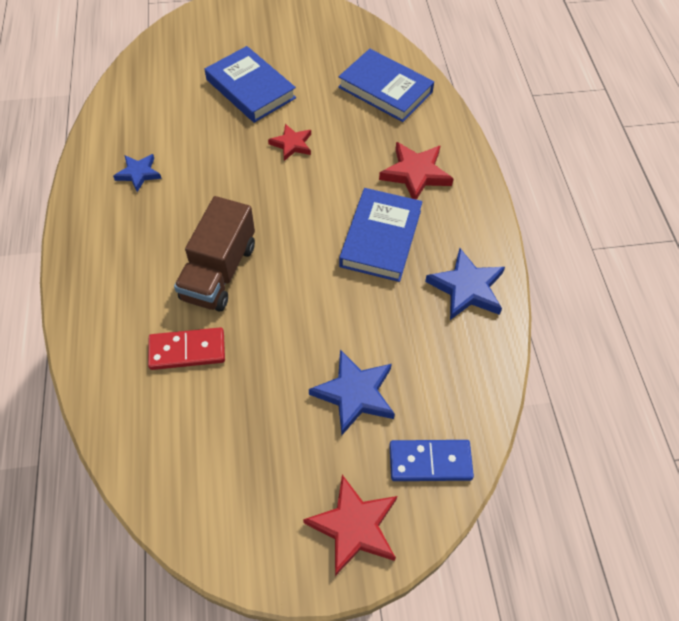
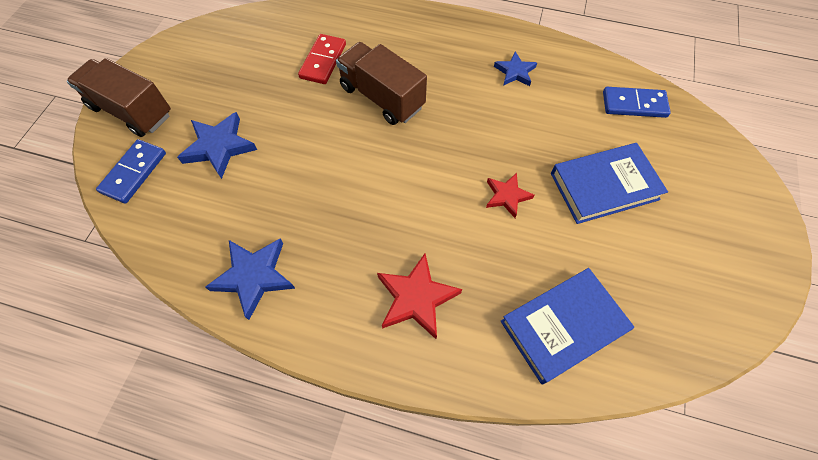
camera: 115 degrees right, 5 degrees up
(149, 84) = (634, 104): none -> blue domino
(354, 526) = (132, 111): red star -> brown truck
(380, 238) = (351, 227): blue book -> none

